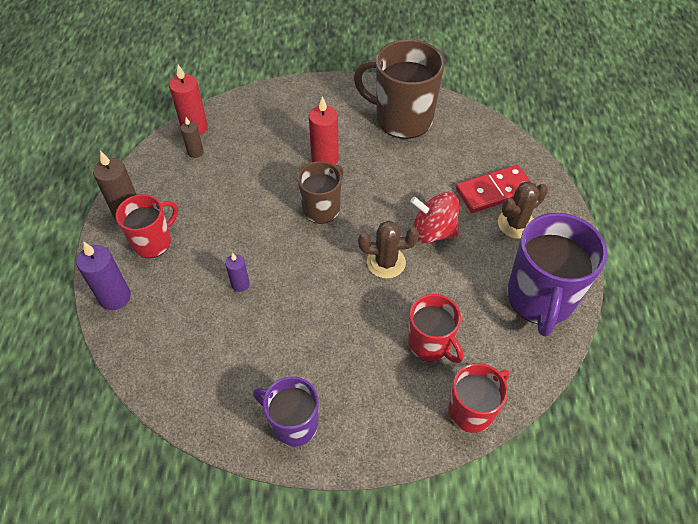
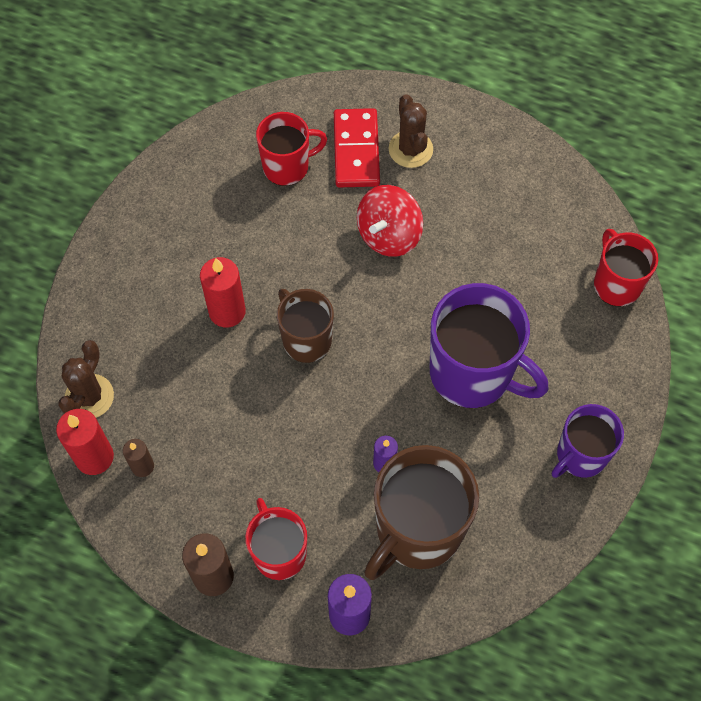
camera: 70 degrees left, 10 degrees up
(386, 262) = (412, 298): brown cactus -> brown cactus (89, 397)
(402, 119) = (198, 200): brown mug -> brown mug (417, 530)
(430, 344) = (531, 292): red mug -> red mug (287, 166)
(540, 299) = (513, 170): purple mug -> purple mug (473, 373)

